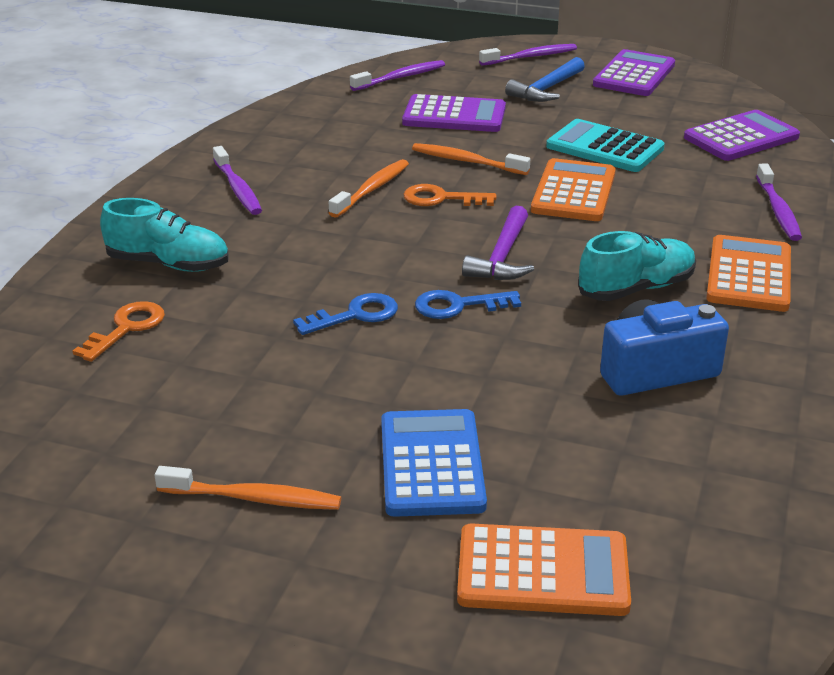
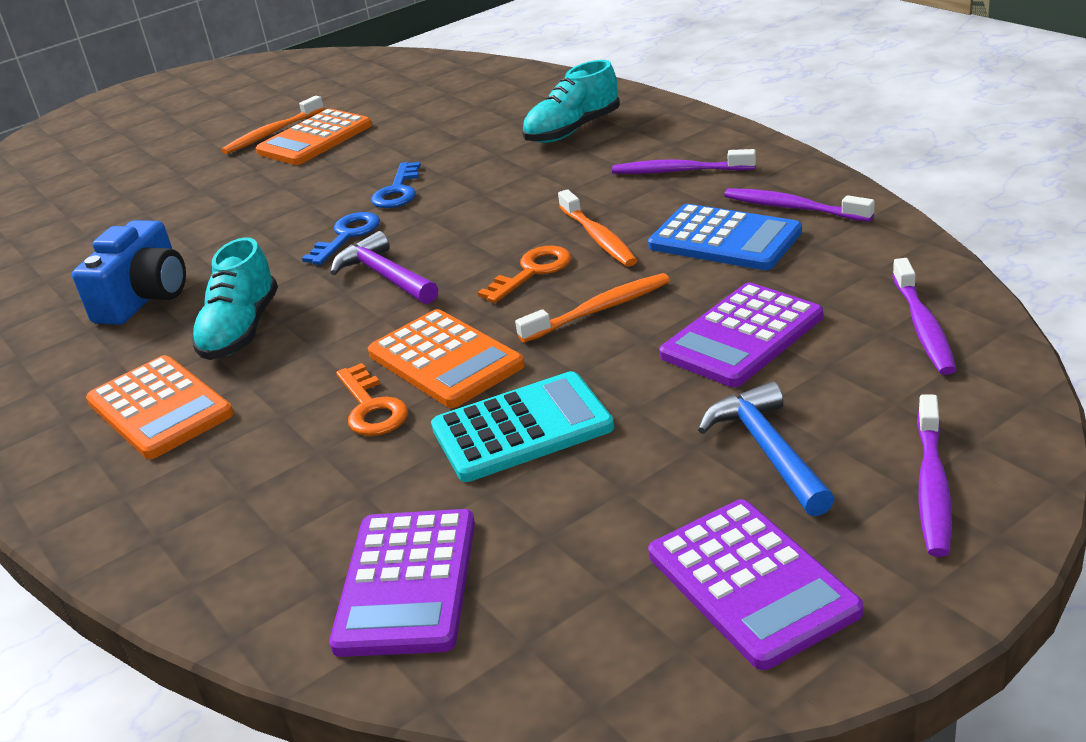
camera: 130 degrees right, 0 degrees up
(126, 328) = (500, 111): orange key -> orange key (371, 408)
(431, 464) = (210, 187): blue calculator -> blue calculator (724, 239)
(543, 572) = (86, 201): orange calculator -> orange calculator (315, 139)
(778, 210) = (215, 500): purple toothbrush -> purple toothbrush (793, 208)

